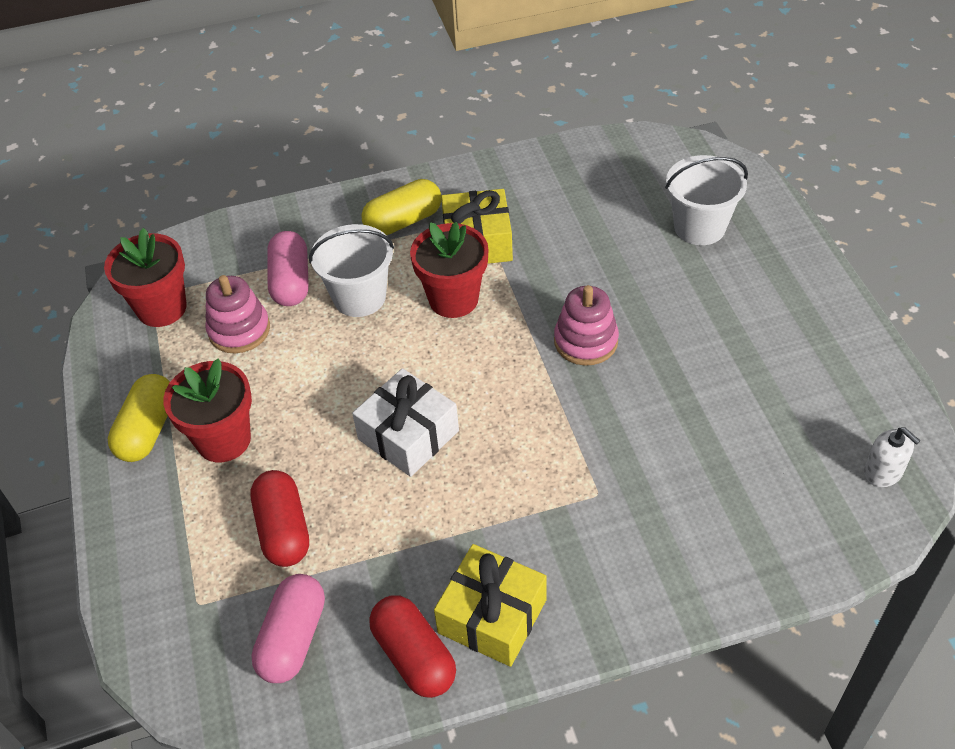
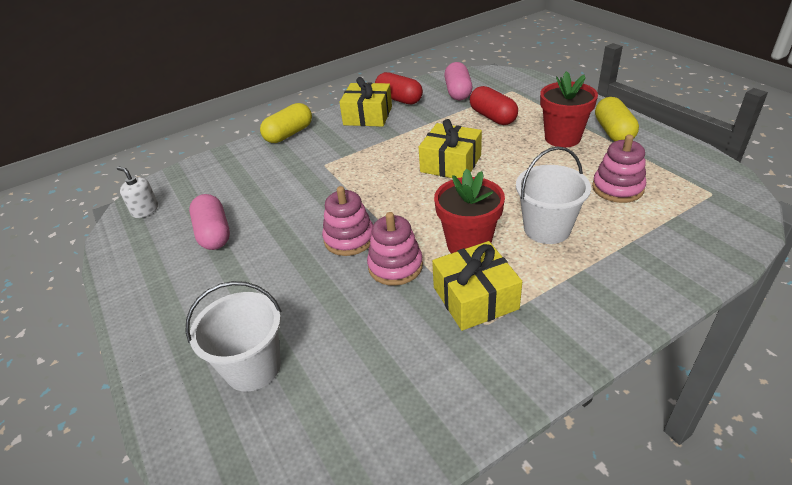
camera: 165 degrees right, 10 degrees down
(162, 308) = (693, 187): red flower pot -> none
(291, 281) = (614, 227): pink capsule -> pink capsule (214, 233)
(403, 221) = (561, 302): yellow capsule -> yellow capsule (289, 134)
(408, 435) = (451, 163): white gift -> yellow gift
(542, 293) = (395, 266): none -> pink stacking toy

